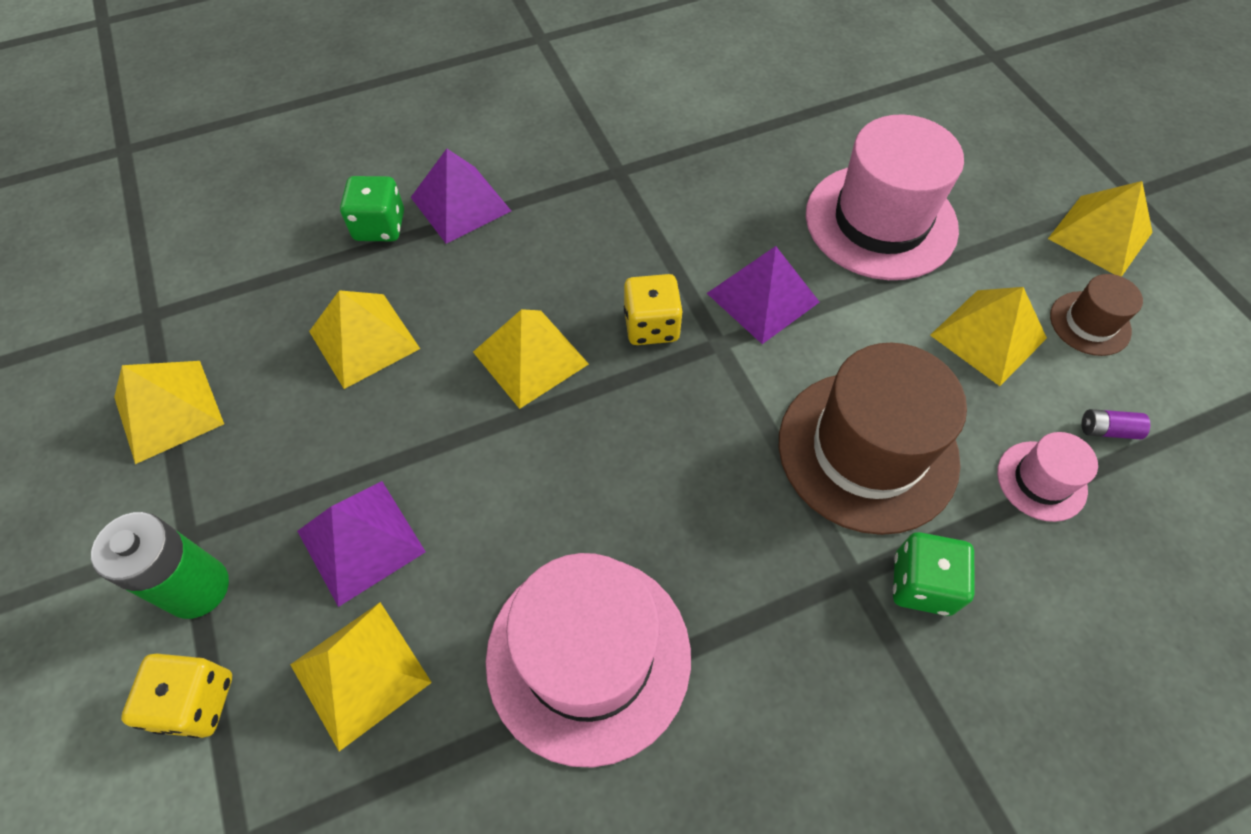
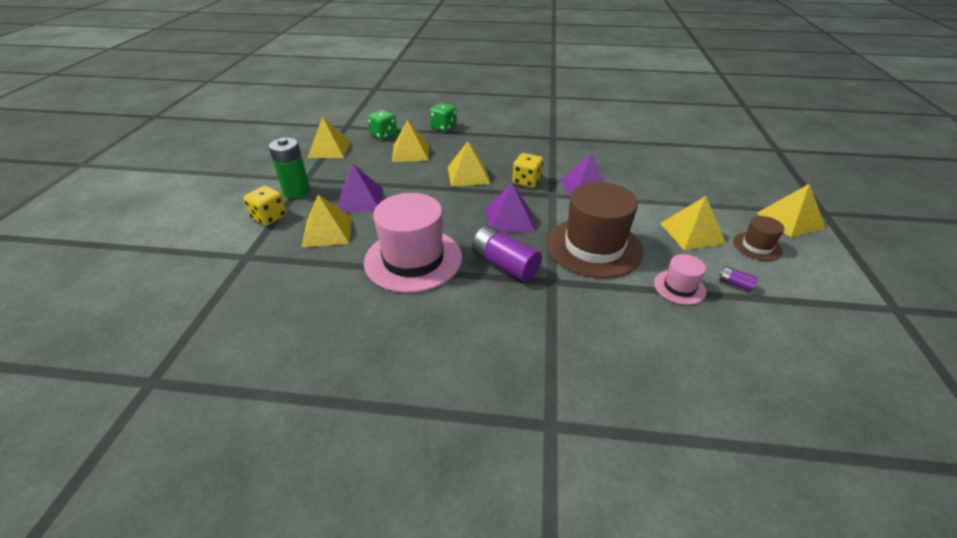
camera: 30 degrees right, 20 degrees down
(460, 204) = (479, 130): purple pyramid -> purple pyramid (509, 219)
(756, 577) = (505, 264): none -> purple battery
(880, 221) = (666, 183): pink hat -> none
(922, 584) = (583, 296): green dice -> green dice (383, 135)

